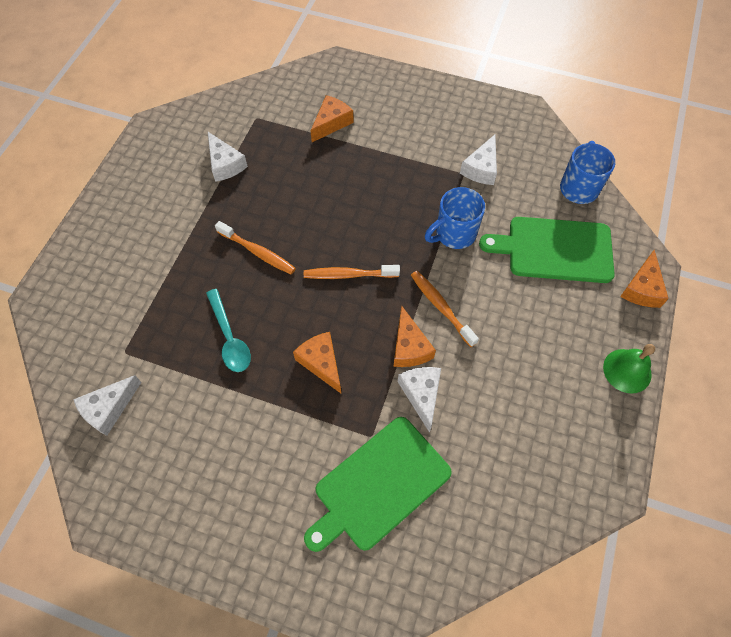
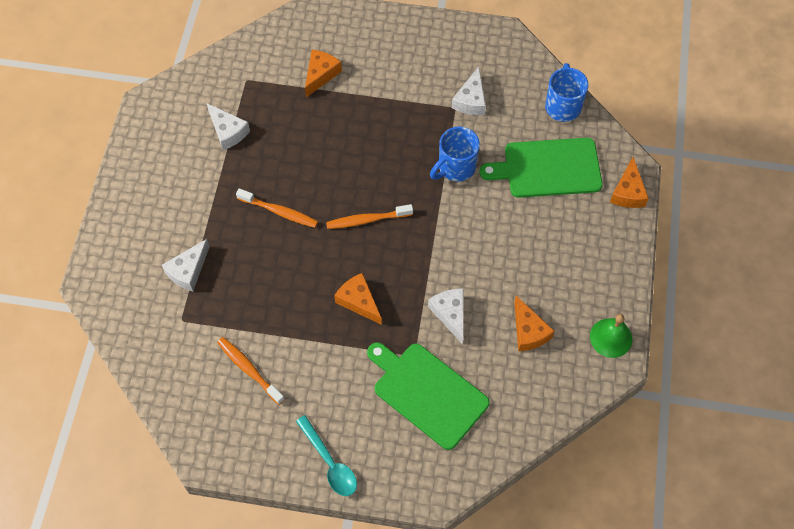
camera: 10 degrees left, 0 degrees up
(109, 408) = (182, 370): white cheese -> white cheese (188, 271)
(229, 337) = (272, 292): turquoise spoon -> turquoise spoon (329, 462)
(378, 485) = (427, 393): green cutting board -> green cutting board turned 90 degrees clockwise
(409, 347) = (433, 275): orange cheese -> orange cheese (528, 331)
(441, 307) = (454, 236): orange toothbrush -> orange toothbrush (249, 369)
(627, 370) = (621, 266): green bell -> green bell (611, 337)

